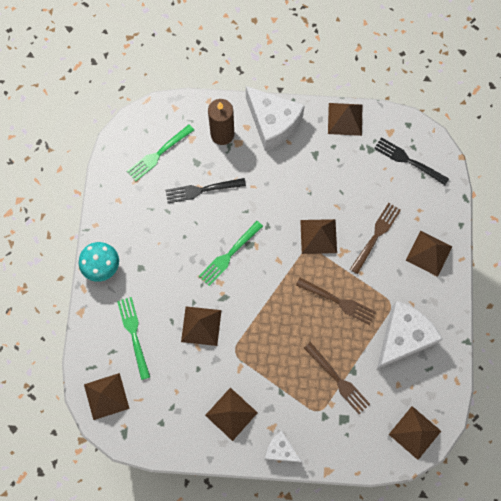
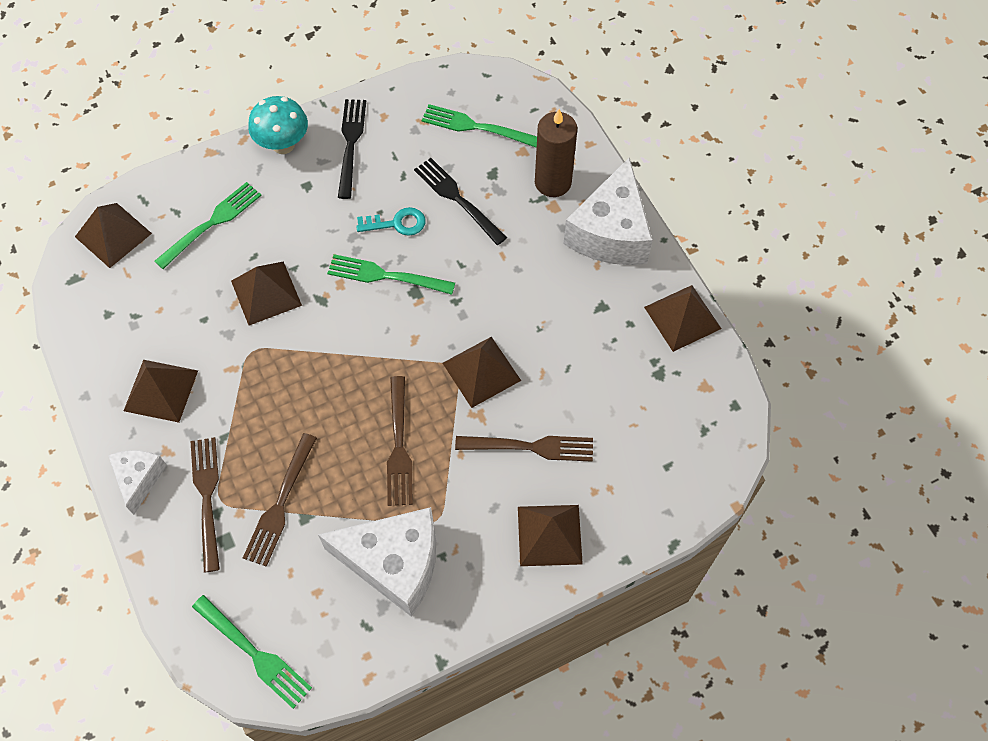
camera: 60 degrees right, 10 degrees down
(198, 231) = (397, 223): none -> turquoise key
(313, 417) = (207, 497): none -> brown fork
(408, 160) = (677, 434): black fork -> black fork (351, 144)
(415, 432) = (254, 653): brown pyramid -> green fork

